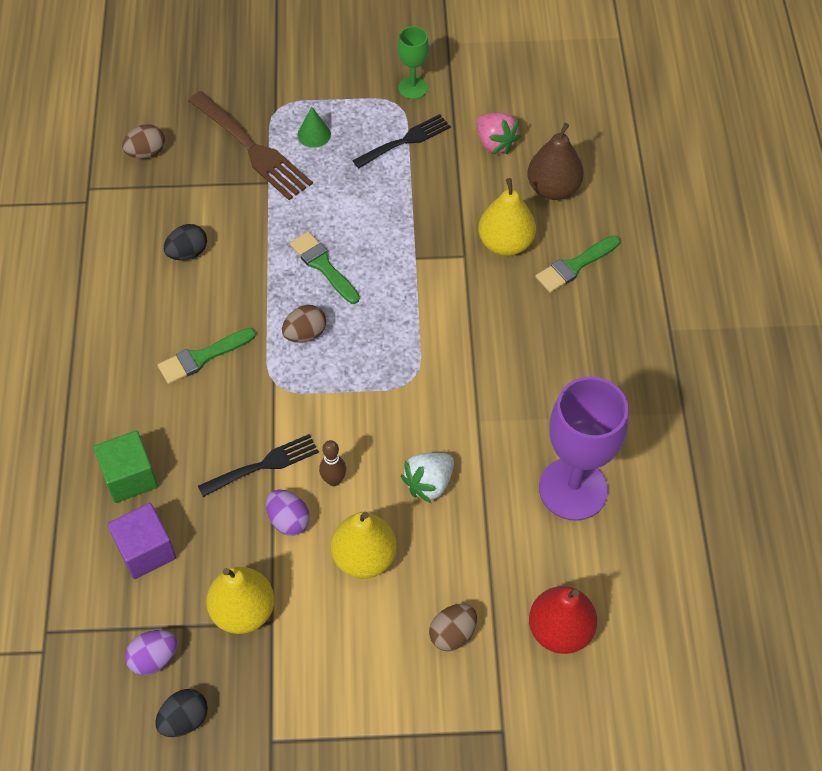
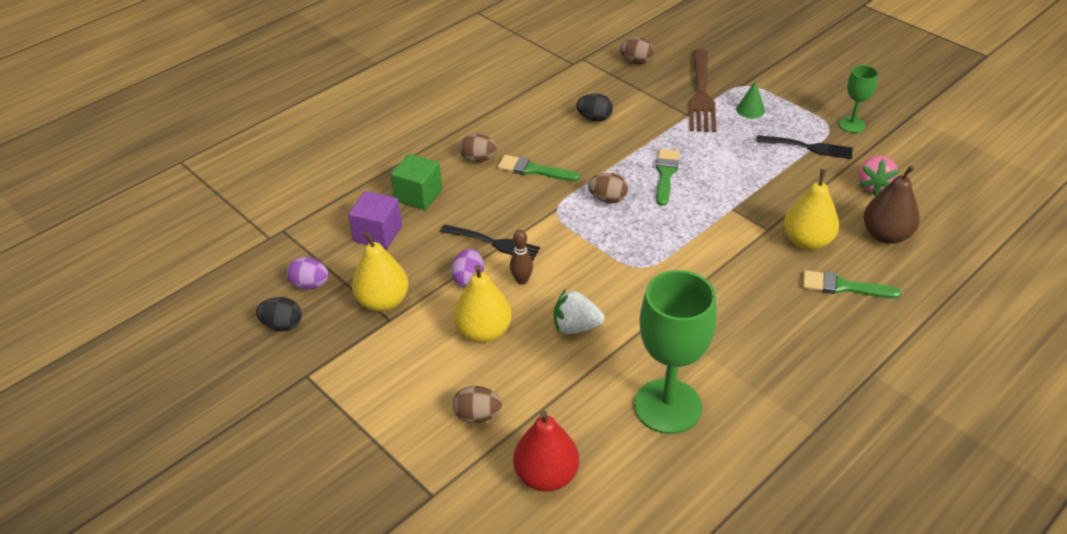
camera: 50 degrees right, 15 degrees down
(135, 389) = (478, 159): none -> brown egg
(573, 489) = (667, 406): purple goblet -> green goblet

